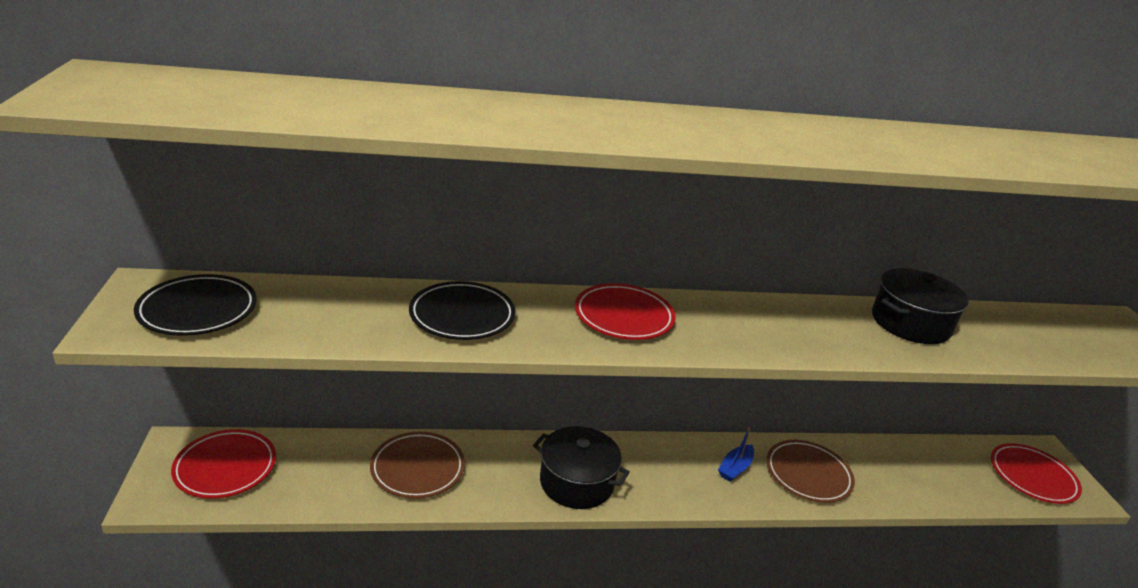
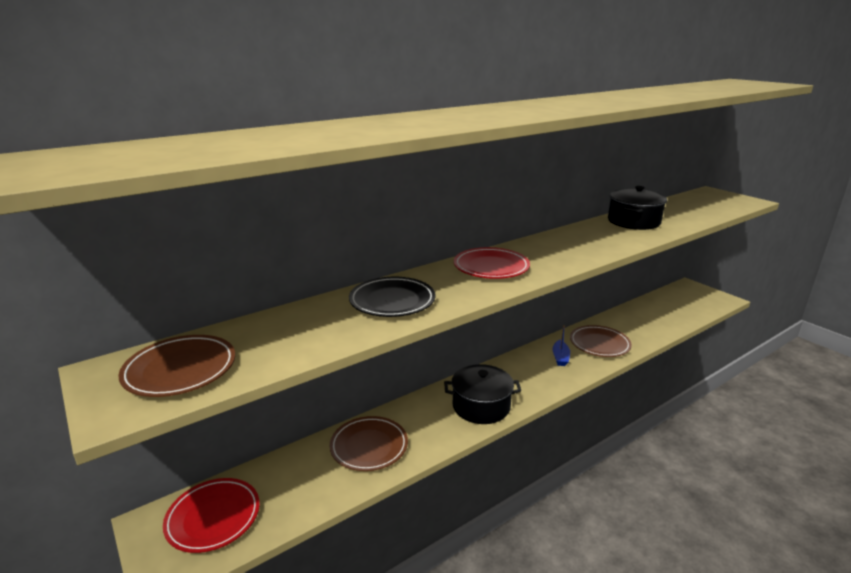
camera: 25 degrees left, 5 degrees down
(198, 310) = (180, 370): black plate -> brown plate
(1032, 477) = (696, 300): red plate -> none

